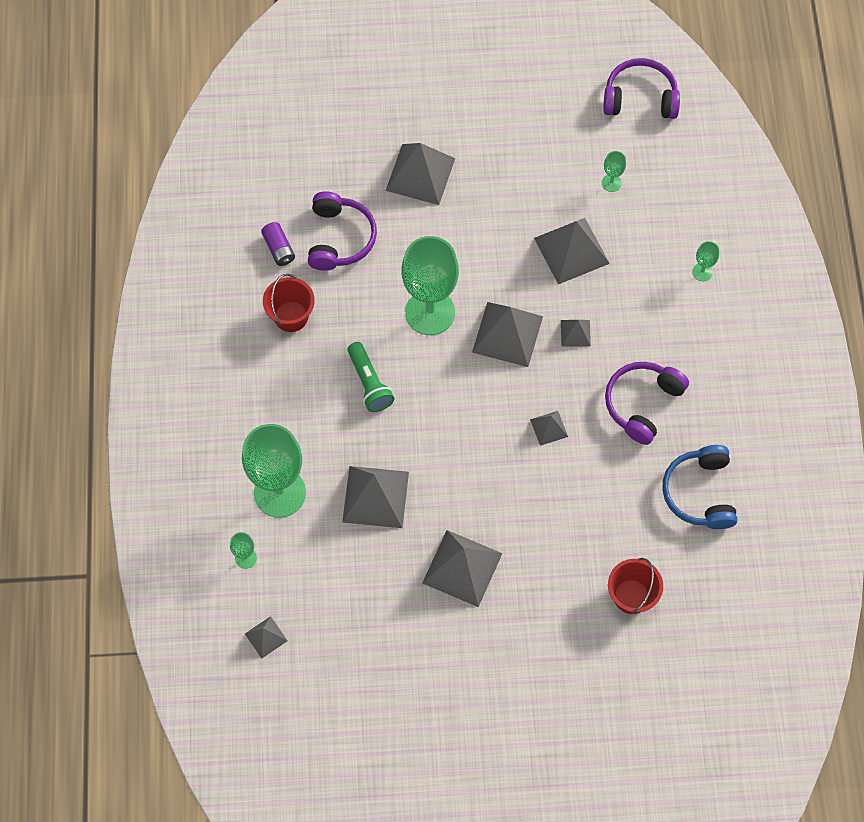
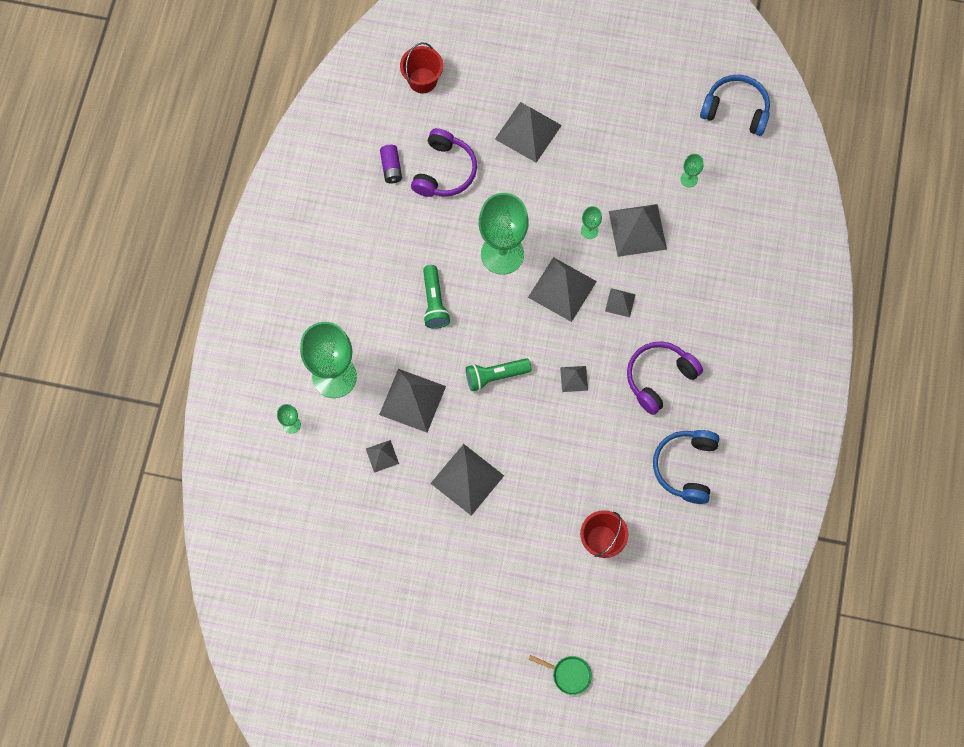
camera: 15 degrees right, 5 degrees up
(266, 637) = (289, 495): grey pyramid -> grey pyramid (382, 456)
(291, 316) = (385, 229): red bucket -> red bucket (422, 80)
(460, 447) = (495, 376): none -> green flashlight
(638, 754) = (568, 674): none -> green pan
(640, 98) = (735, 110): purple headphones -> blue headphones
(702, 272) = (744, 276): green goblet -> green goblet (589, 231)

